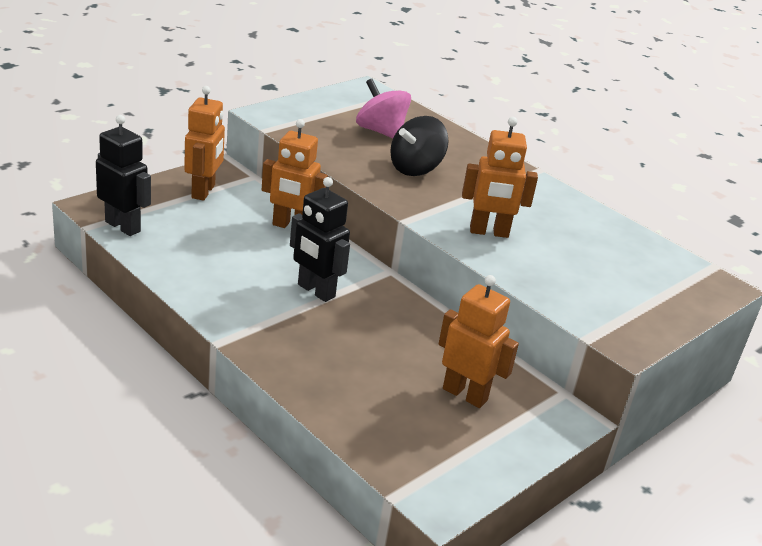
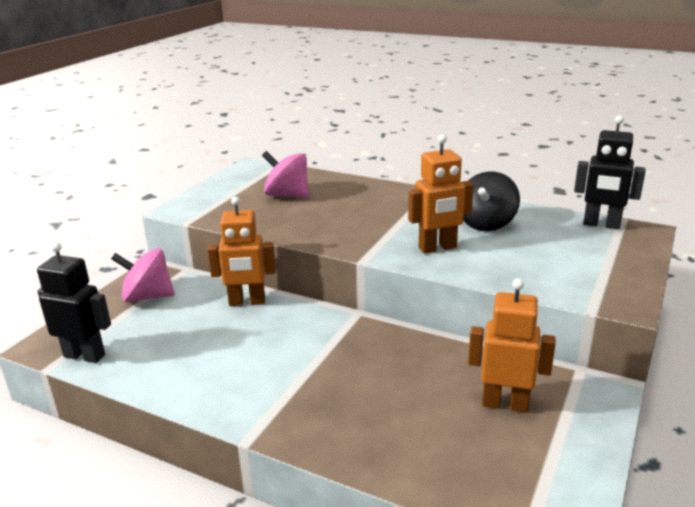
camera: 15 degrees left, 5 degrees down
(204, 191) = (148, 296): orange robot -> pink spinning top
(316, 291) = (307, 354): black robot -> black robot (601, 225)
(415, 168) = (338, 216): black spinning top -> black spinning top (486, 223)

